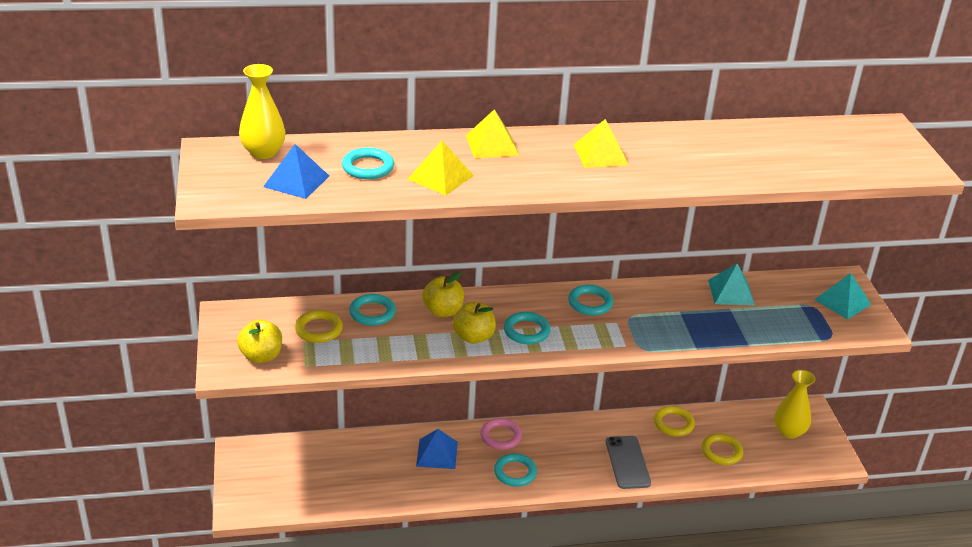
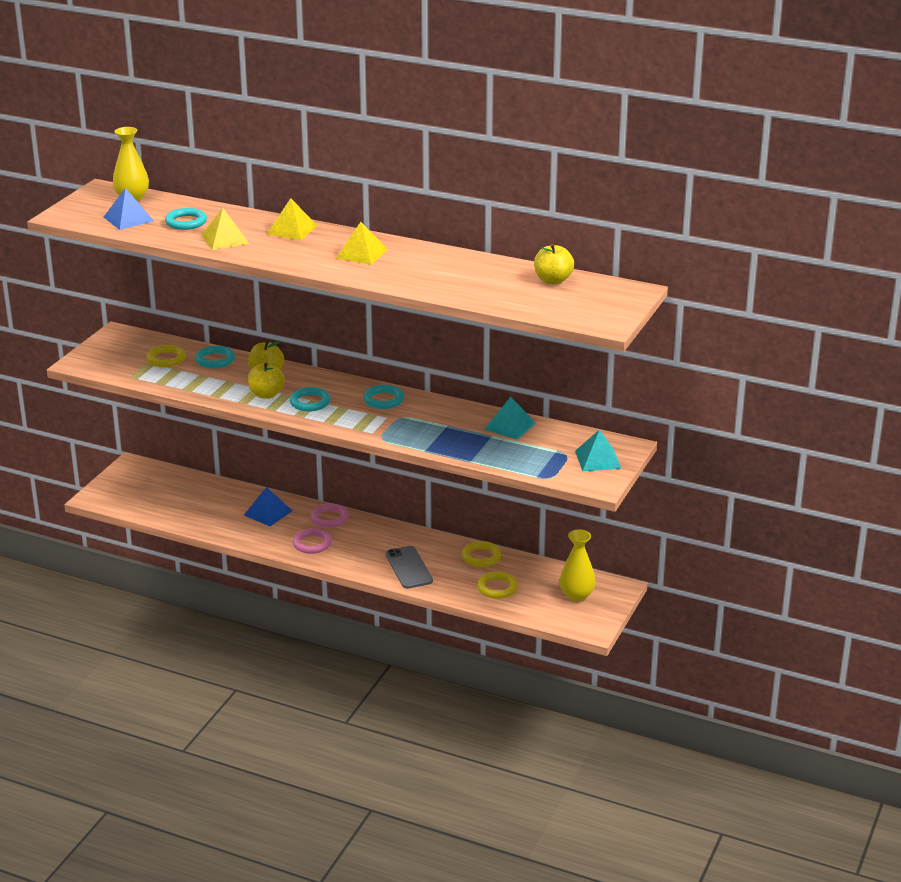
camera: 35 degrees right, 5 degrees down
(261, 356) = (109, 363): yellow apple -> yellow apple (553, 280)
(515, 472) = (312, 544): turquoise ring -> pink ring
(627, 462) = (408, 568): grey phone -> grey phone turned 45 degrees counterclockwise

